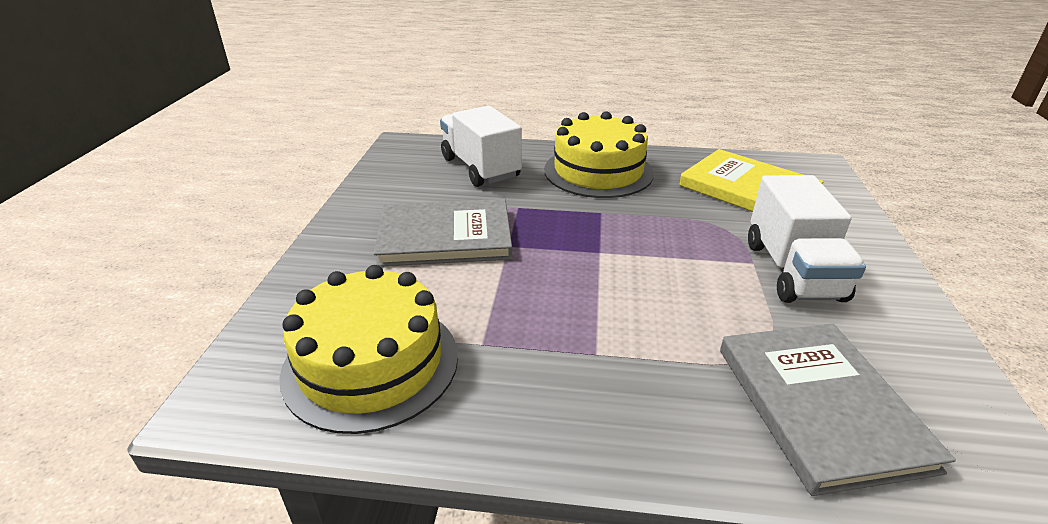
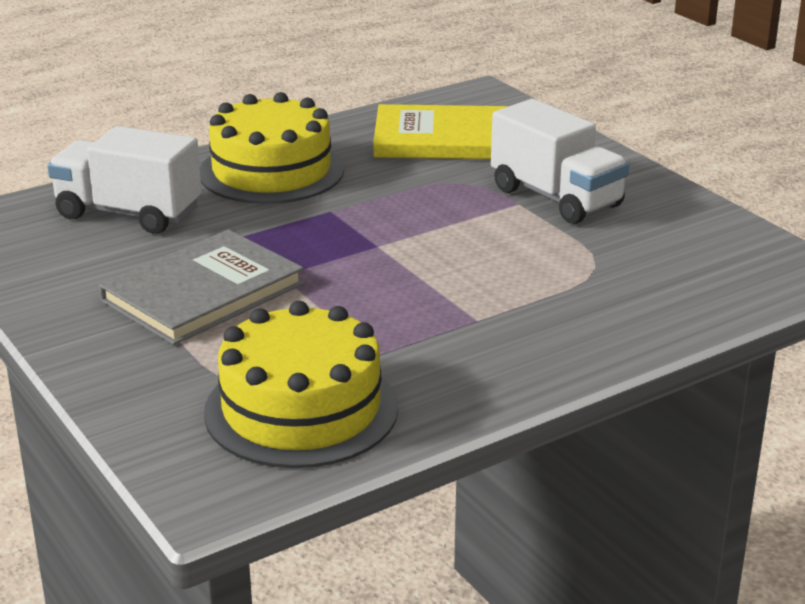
camera: 40 degrees left, 5 degrees down
(820, 406) = (665, 282): grey book -> none

